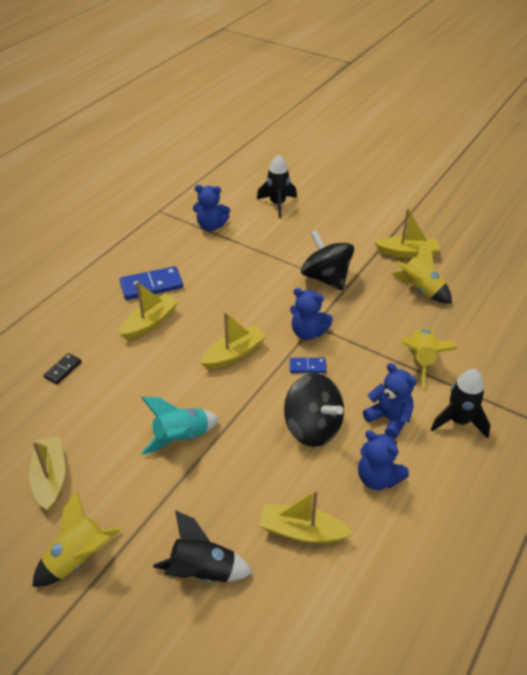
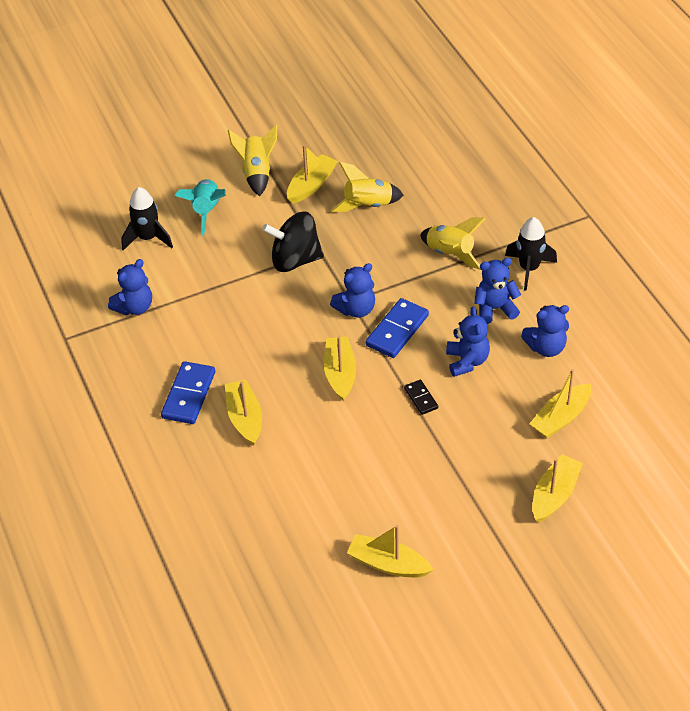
camera: 55 degrees left, 5 degrees up
(63, 370) = (256, 511): black domino -> black domino (421, 398)
(78, 559) = (488, 571): yellow rocket -> yellow rocket (257, 173)
(181, 438) = (412, 454): turquoise rocket -> turquoise rocket (206, 211)
(203, 571) = (554, 494): black rocket -> yellow boat
(307, 366) = (397, 330): blue domino -> blue domino, size x1.83
(312, 427) = (467, 361): black spinning top -> blue teddy bear

